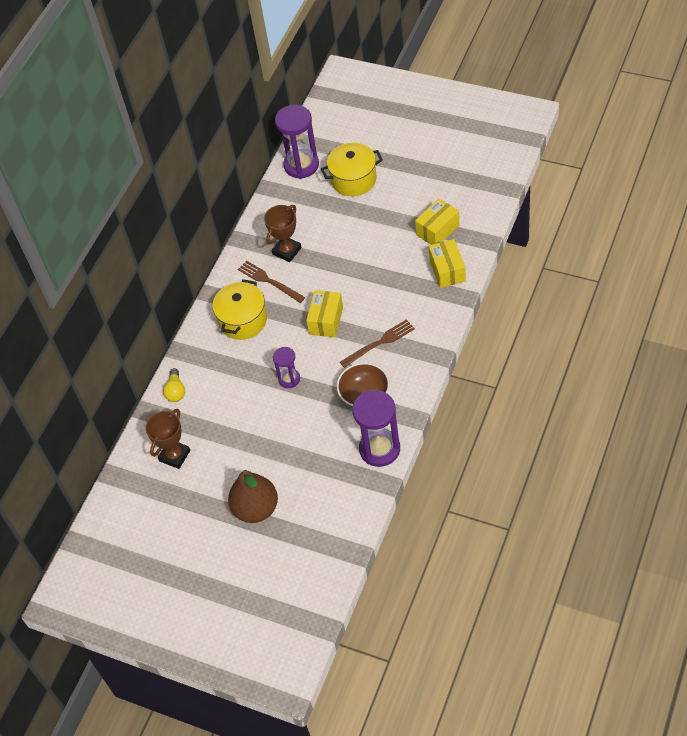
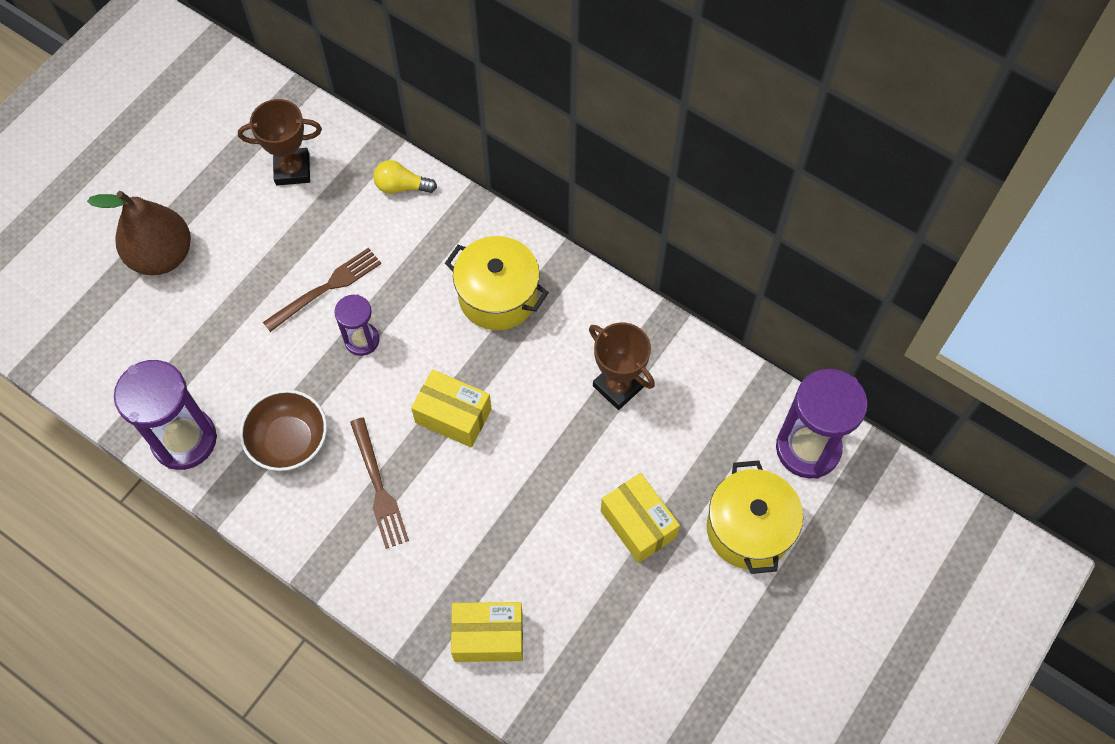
camera: 95 degrees right, 10 degrees up
(174, 455) = (292, 169): brown trophy -> brown trophy turned 45 degrees counterclockwise
(269, 281) = (563, 347): brown fork -> brown fork (326, 288)
(437, 230) = (585, 645): yellow box -> yellow box (638, 524)

